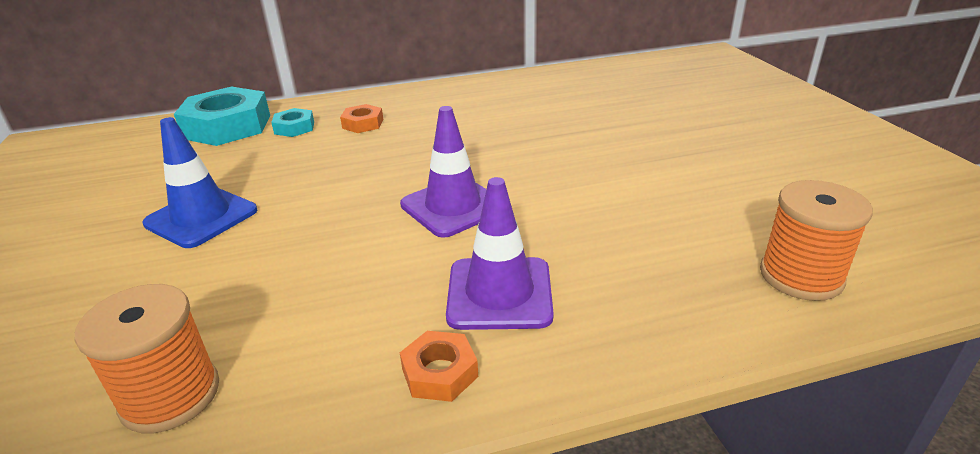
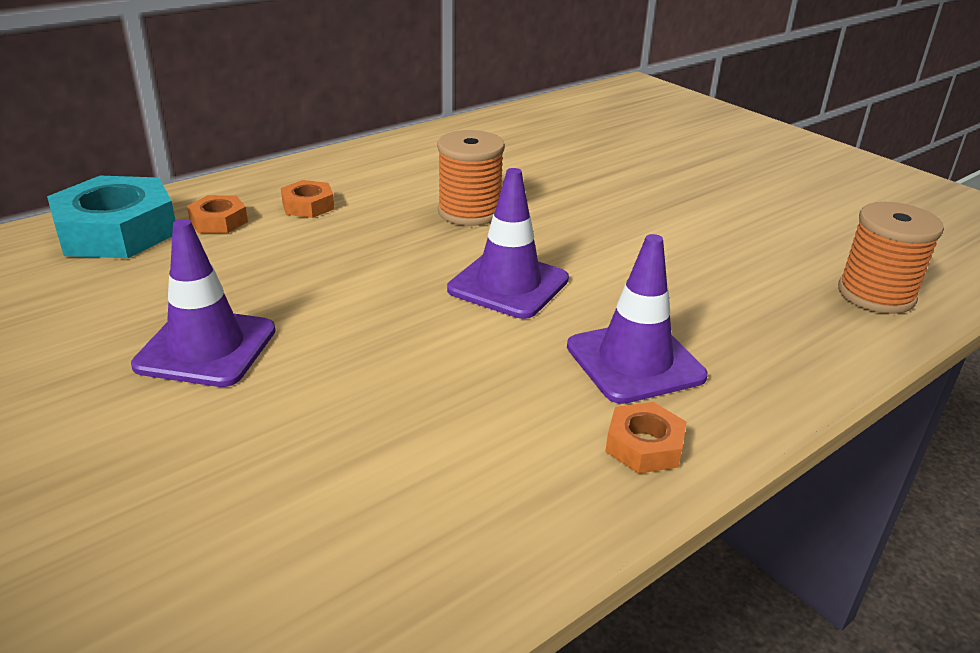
camera: 25 degrees left, 0 degrees up
(170, 395) = (382, 539): orange spool -> orange spool (469, 212)
(201, 217) = (206, 348): blue traffic cone -> purple traffic cone
(294, 128) = (218, 221): turquoise nut -> orange nut

